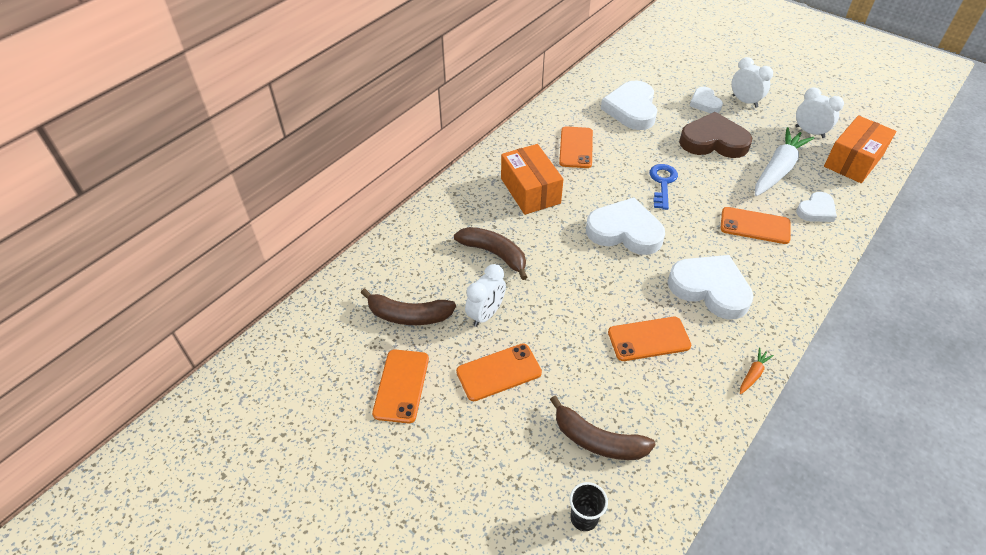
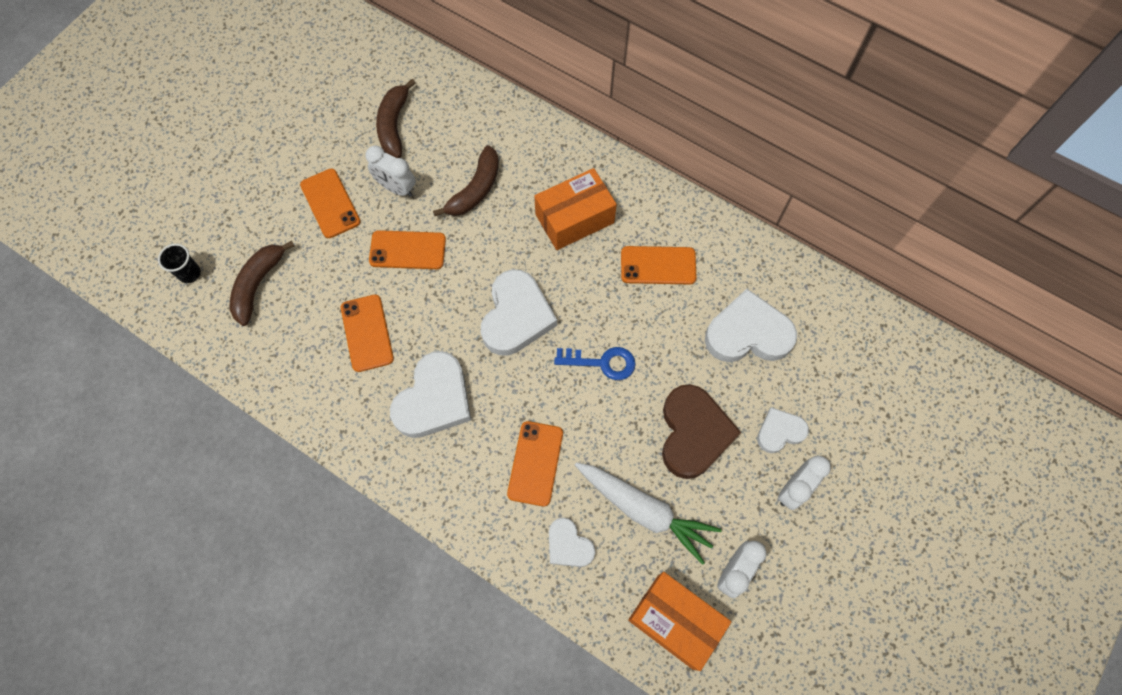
camera: 85 degrees right, 20 degrees up
(401, 386) = (318, 130): orange phone -> orange phone (407, 250)
(753, 374) = (323, 428): orange carrot -> none

